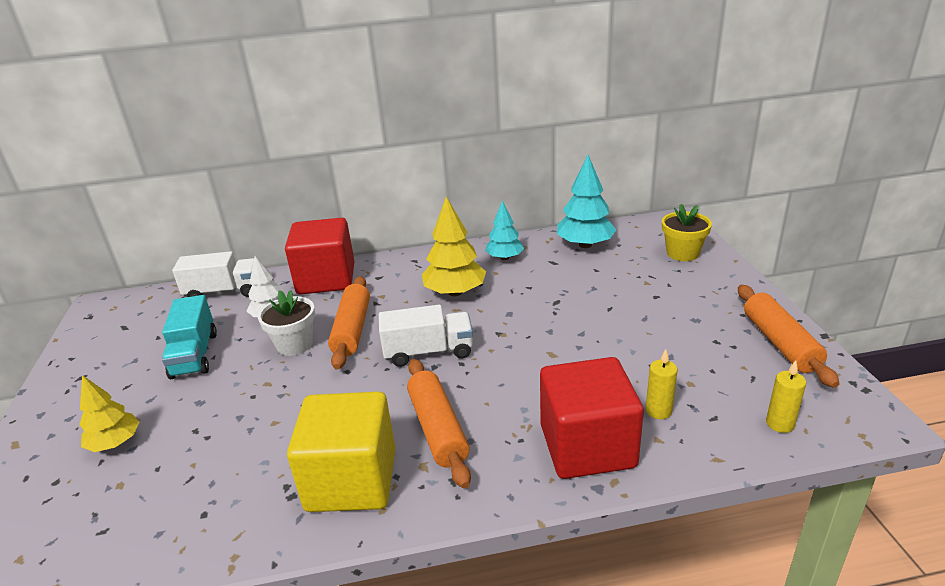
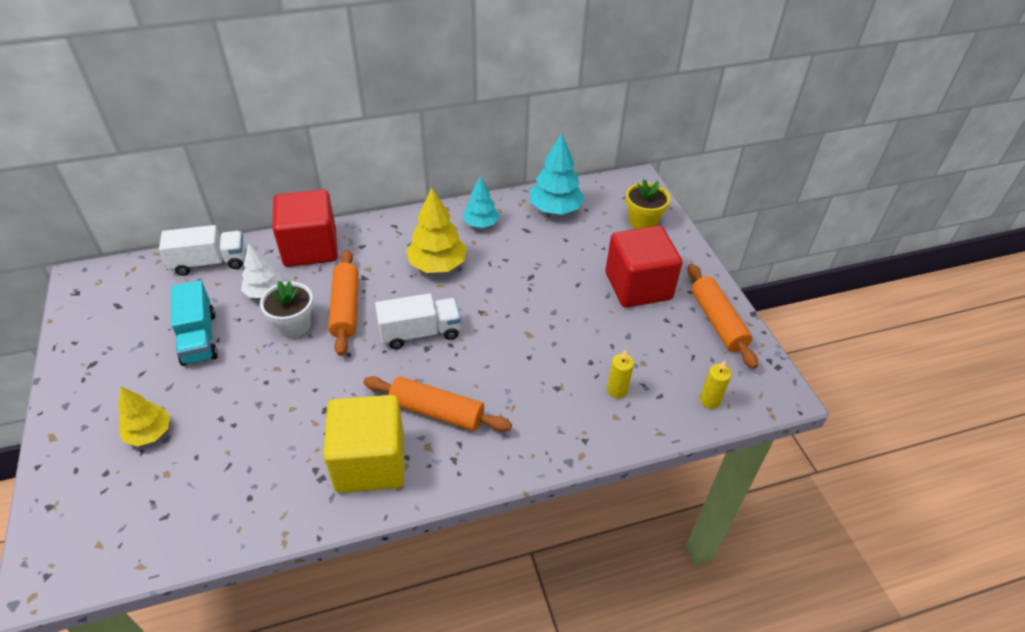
camera: 10 degrees left, 15 degrees up
(438, 428) = (437, 411): orange rolling pin -> orange rolling pin turned 45 degrees counterclockwise
(587, 446) = (560, 425): red cube -> red cube (638, 286)

